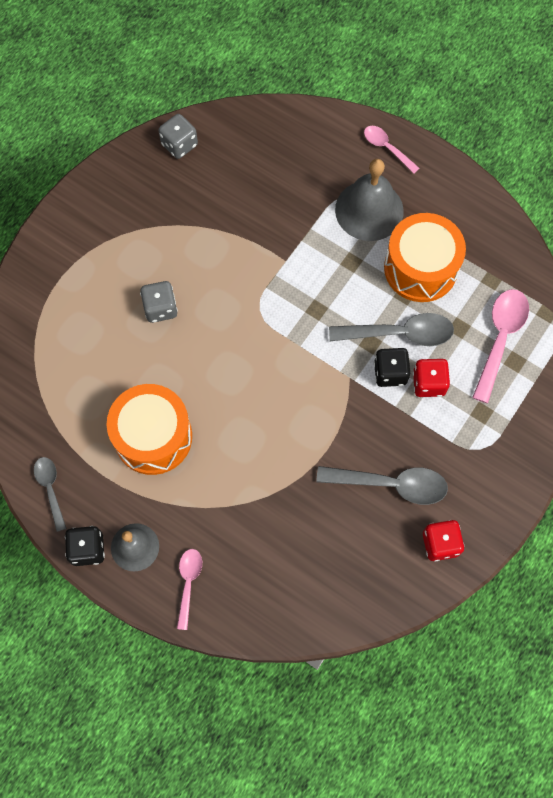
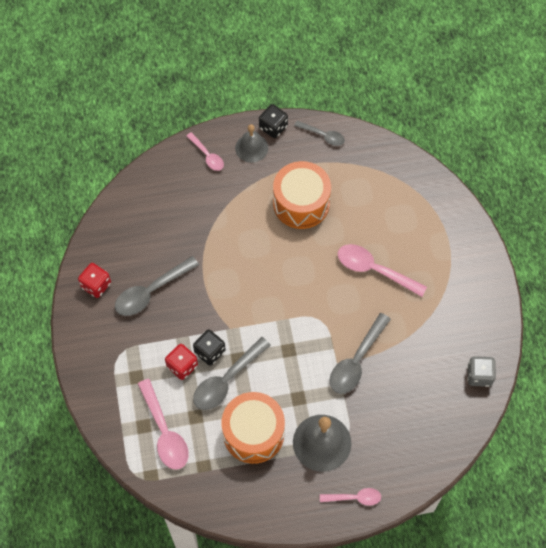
camera: 135 degrees right, 5 degrees down
(160, 308) = (374, 270): grey dice -> pink spoon
(267, 247) = (356, 361): none -> grey spoon

